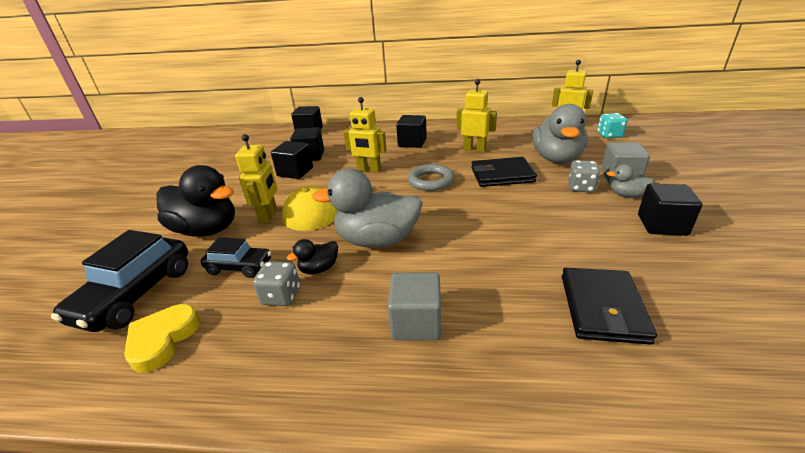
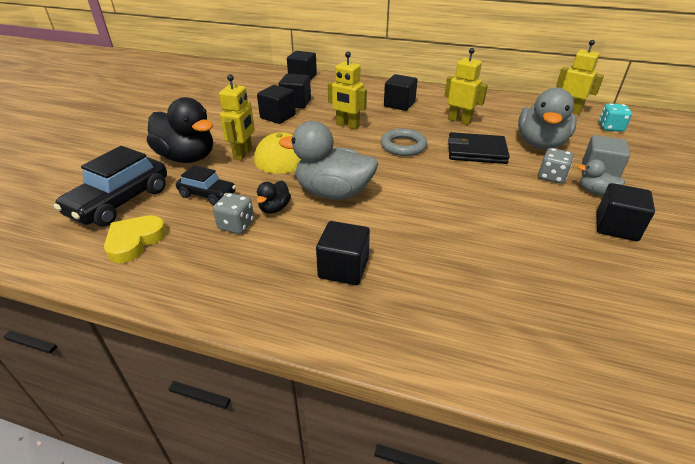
camera: 10 degrees right, 5 degrees up
(319, 269) = (274, 208): black duck -> black duck turned 45 degrees counterclockwise
(416, 322) = (343, 268): grey cube -> black cube
(602, 308) = (516, 289): black wallet -> none

